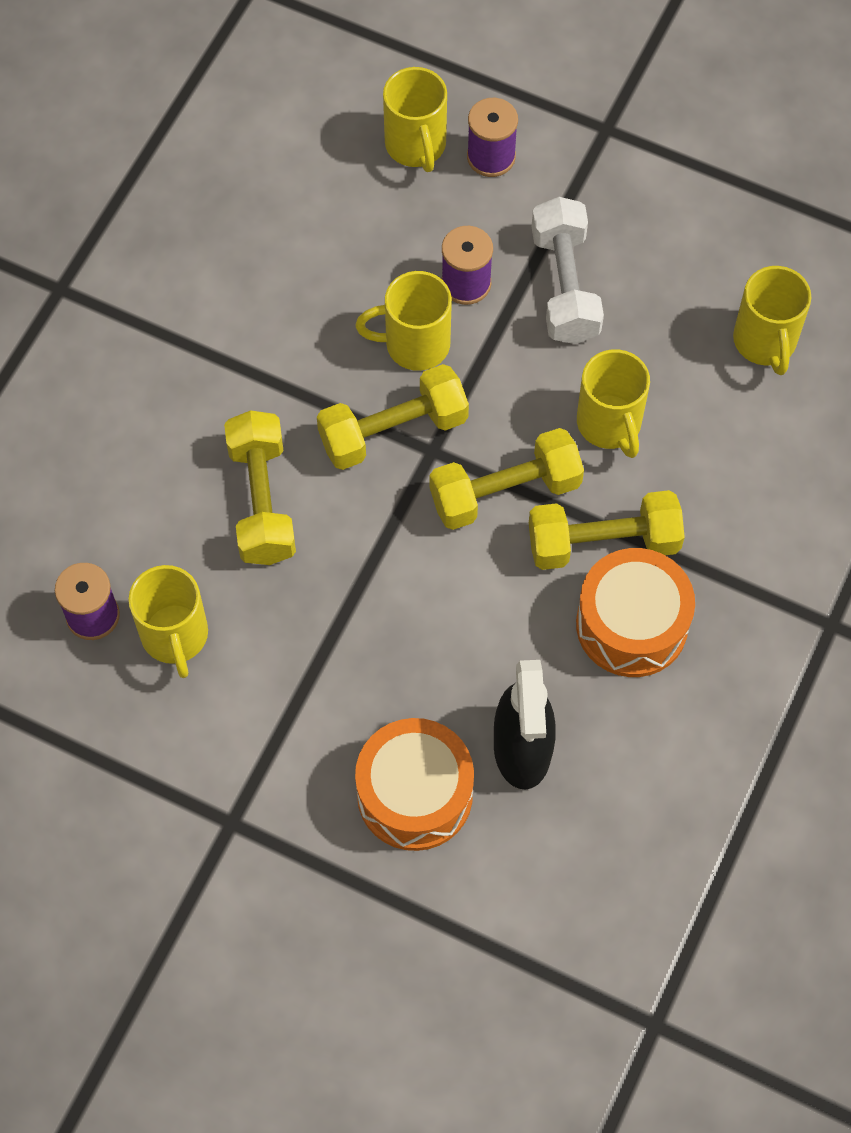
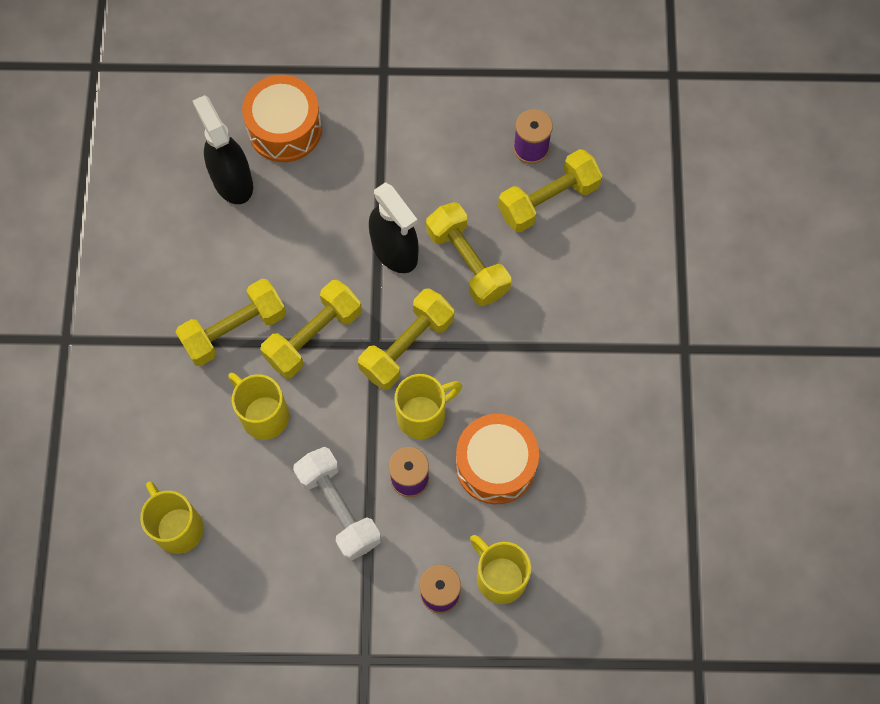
camera: 155 degrees right, 5 degrees up
(112, 536) = (548, 200): none -> yellow dumbbell
(175, 636) = (474, 157): yellow mug -> none
(347, 556) = (394, 250): none -> black spray bottle
(631, 624) = (195, 284): orange drum -> orange drum (495, 464)

